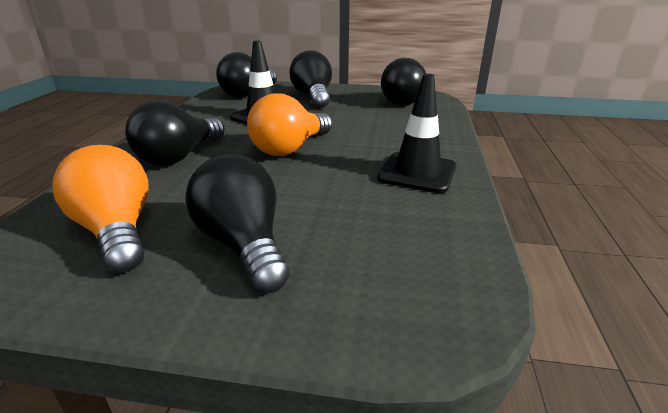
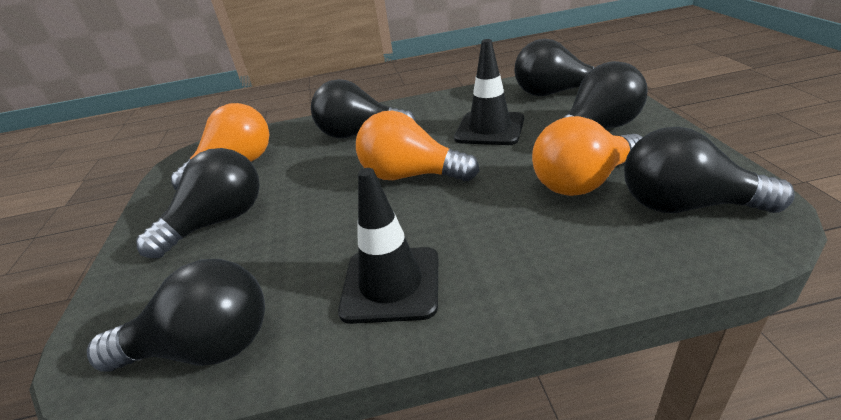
camera: 75 degrees right, 5 degrees up
(364, 111) = (583, 182): none -> orange light bulb
(446, 252) = (205, 347): none -> black light bulb

